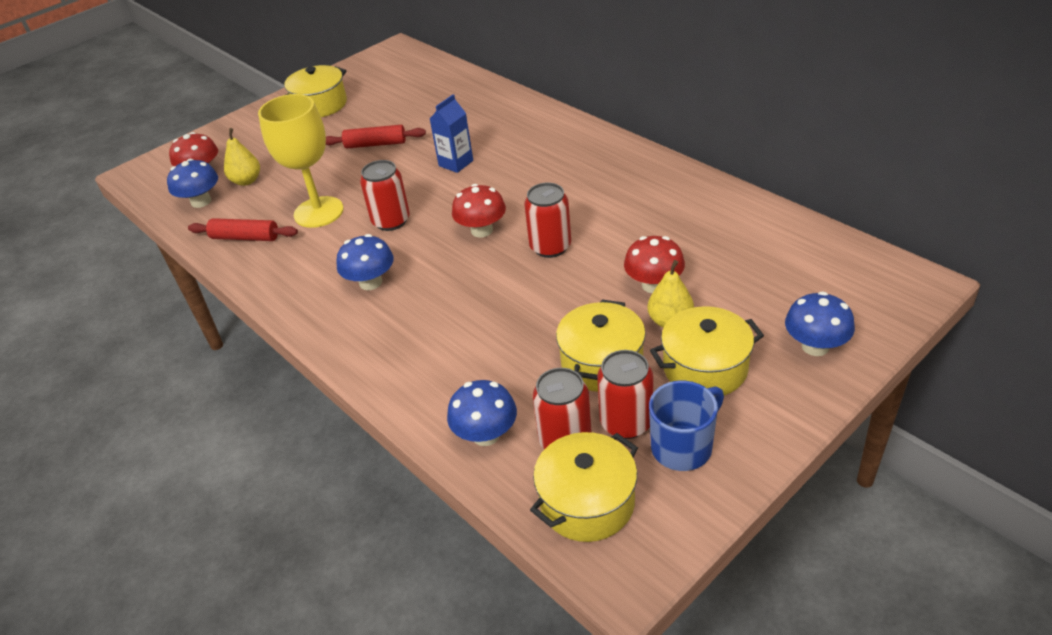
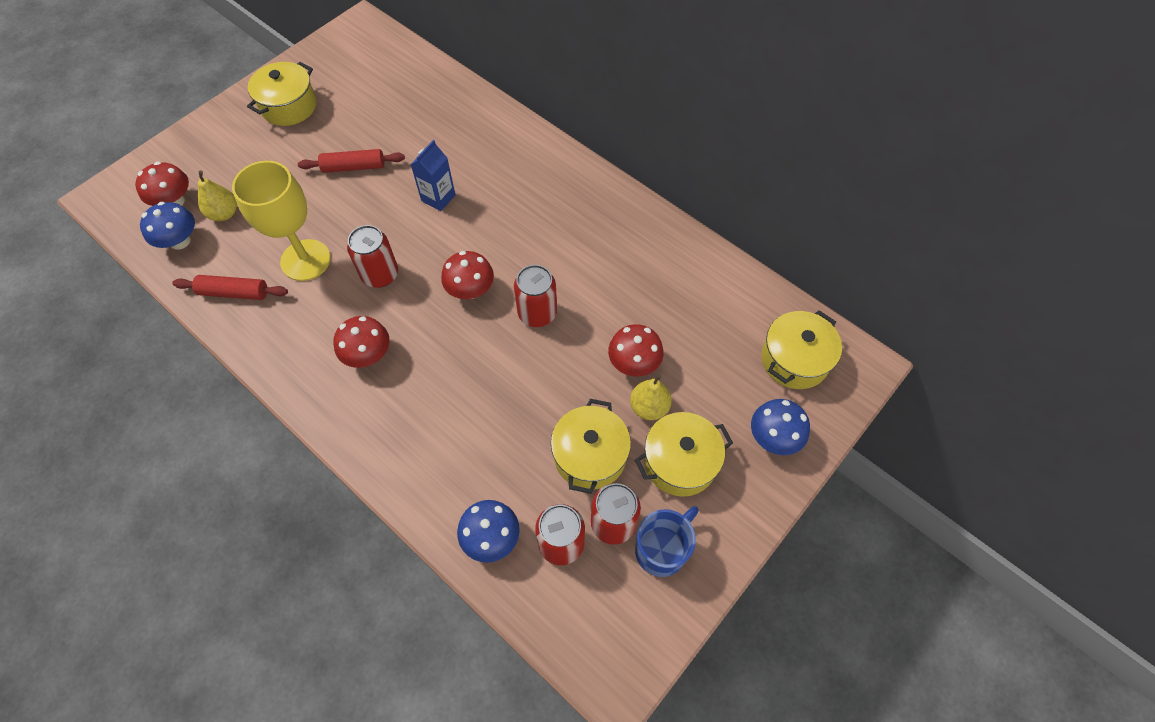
camera: 10 degrees left, 20 degrees up
(370, 282) = (368, 355): blue mushroom -> red mushroom
(587, 502) = (583, 610): yellow pot -> yellow pot (794, 360)

